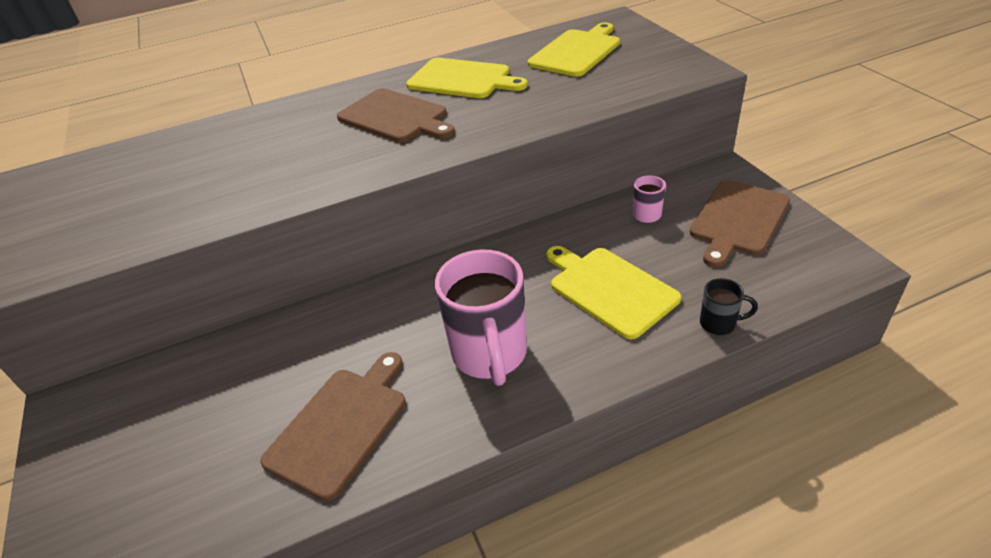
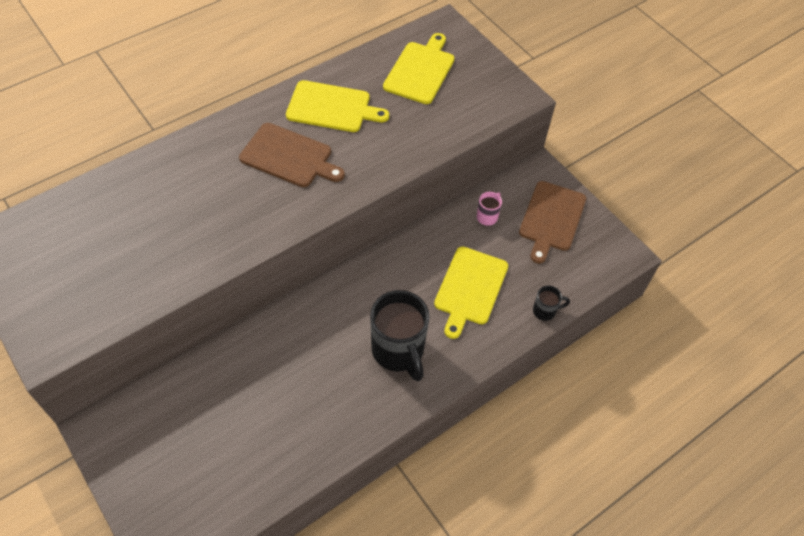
camera: 20 degrees left, 15 degrees up
(341, 425) = (312, 417): brown cutting board -> none
(490, 355) = (398, 351): pink mug -> black mug
(609, 289) = (470, 288): yellow cutting board -> yellow cutting board turned 105 degrees counterclockwise

